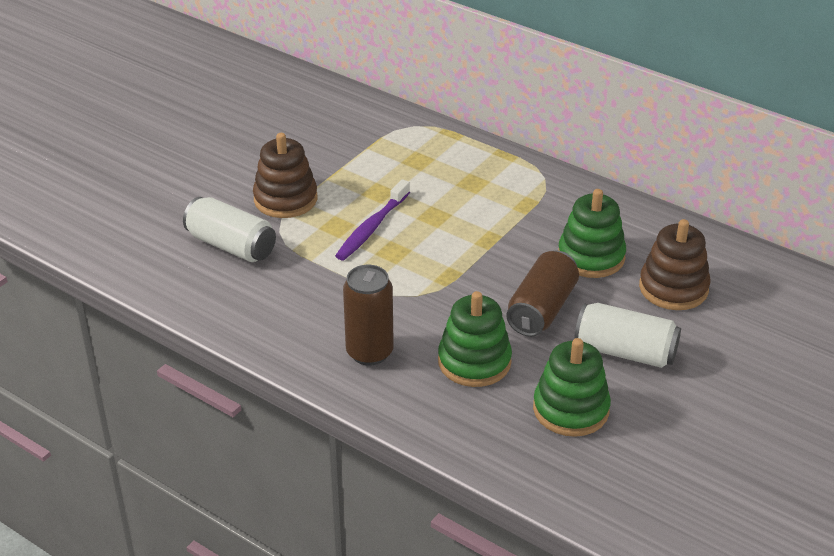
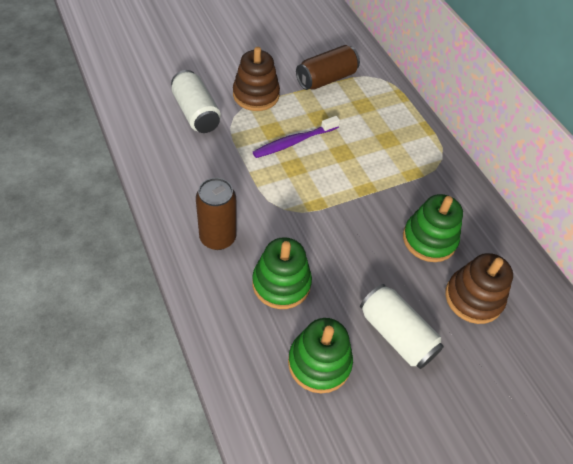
camera: 25 degrees right, 15 degrees up
(541, 309) = (361, 265): brown can -> brown can (326, 79)

